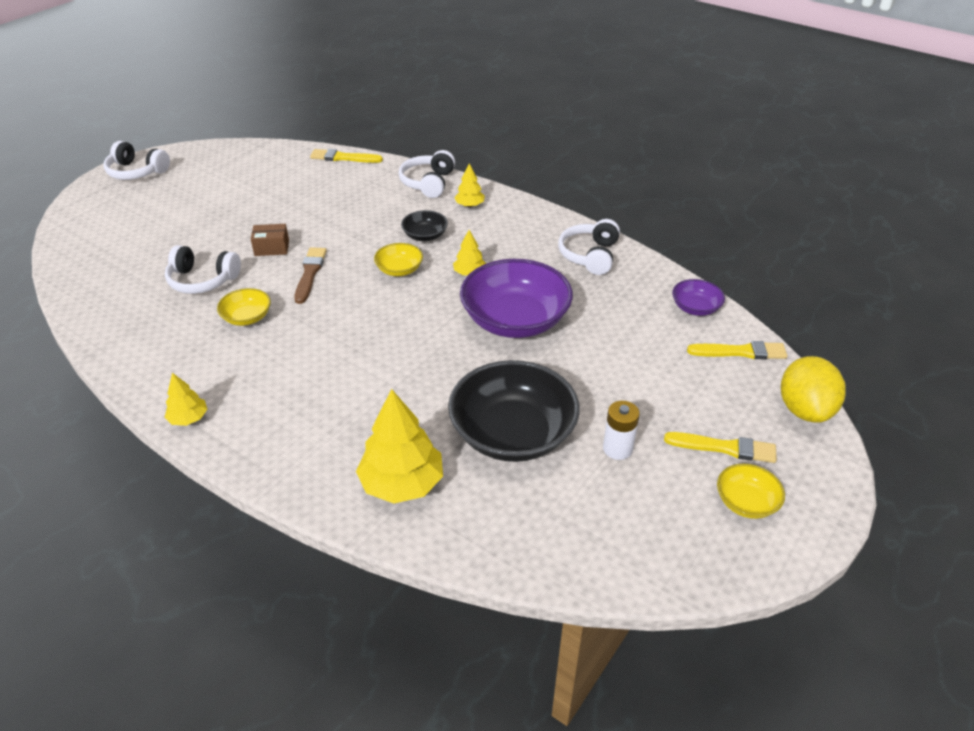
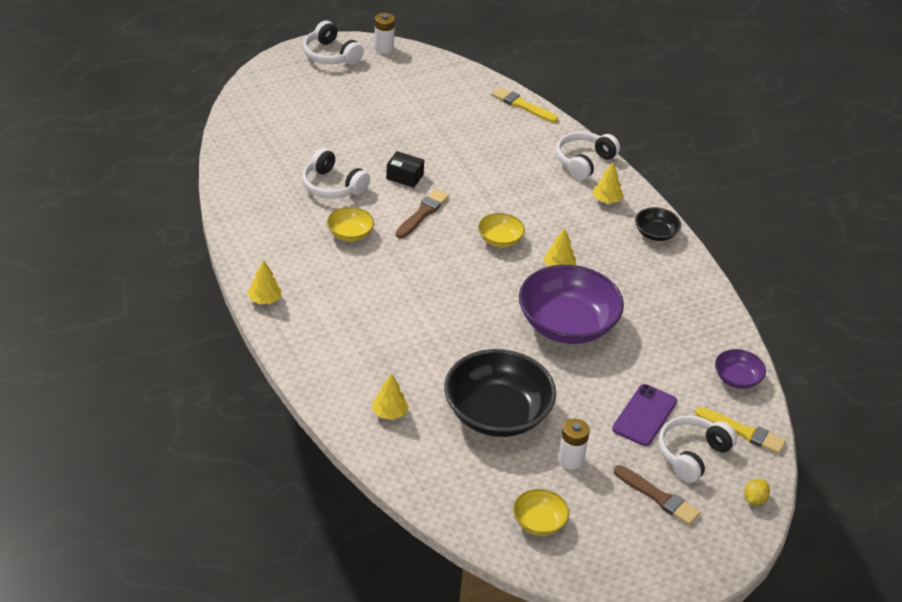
camera: 25 degrees right, 0 degrees up
(186, 152) = (384, 48): none -> white battery
(272, 248) = (404, 177): brown box -> black box
(402, 483) = (389, 413): yellow tree -> yellow tree, size x0.52
(425, 235) = (544, 215): black bowl -> black bowl (655, 233)
(589, 255) = (680, 292): white headphones -> white headphones (692, 454)
(648, 374) = (644, 415): none -> purple phone
(724, 448) = (658, 497): yellow brush -> brown brush
(746, 502) = (639, 541): yellow bowl -> yellow bowl (539, 522)
(804, 409) = (754, 499): yellow lemon -> yellow lemon, size x0.44

